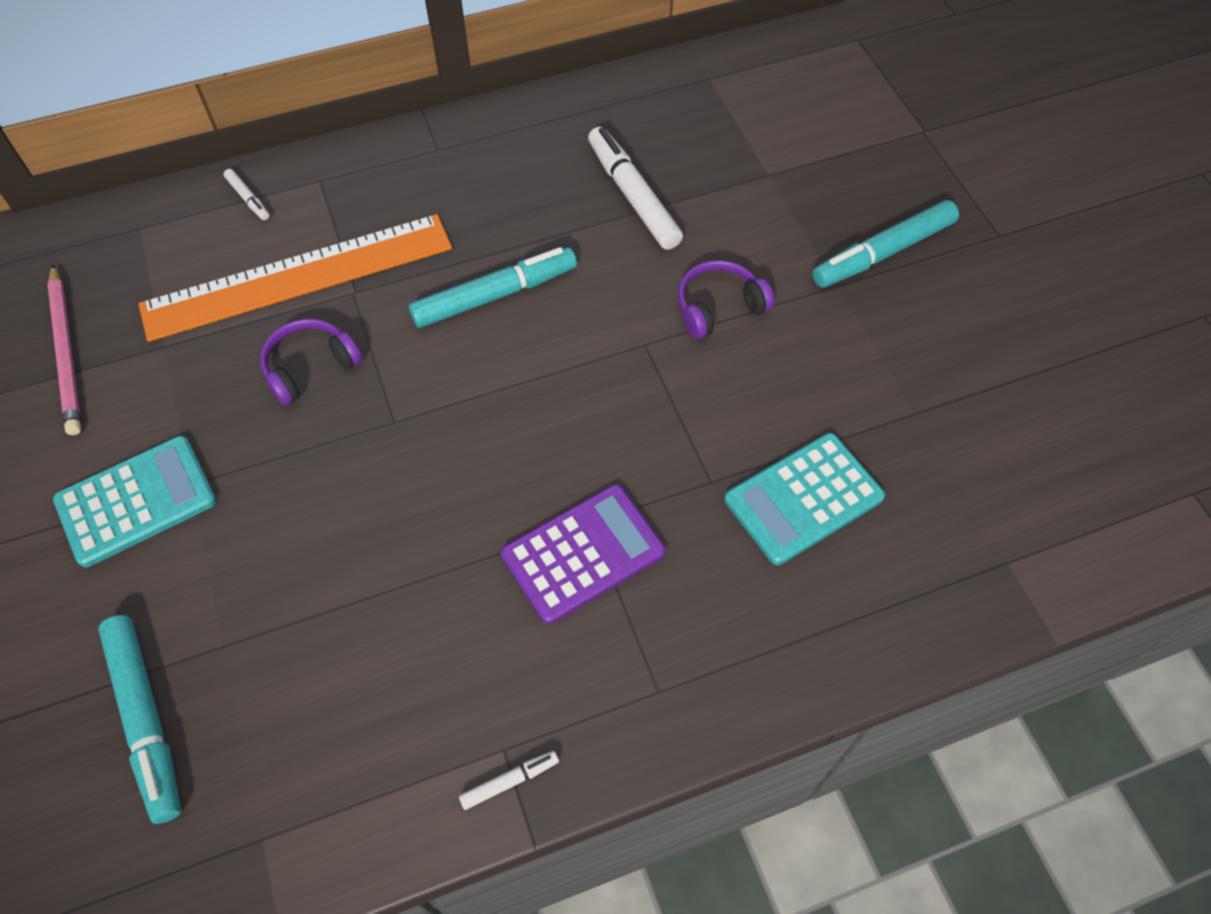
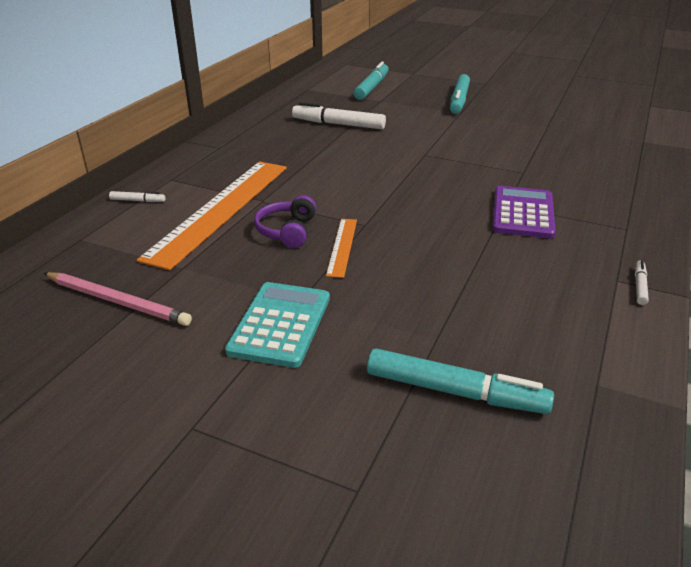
camera: 45 degrees left, 25 degrees down
(324, 438) = (342, 246): none -> orange ruler
(495, 295) = (334, 171): turquoise marker -> turquoise marker (372, 87)
(719, 307) = (432, 134): purple headphones -> none
(803, 498) = (560, 160): turquoise calculator -> none

